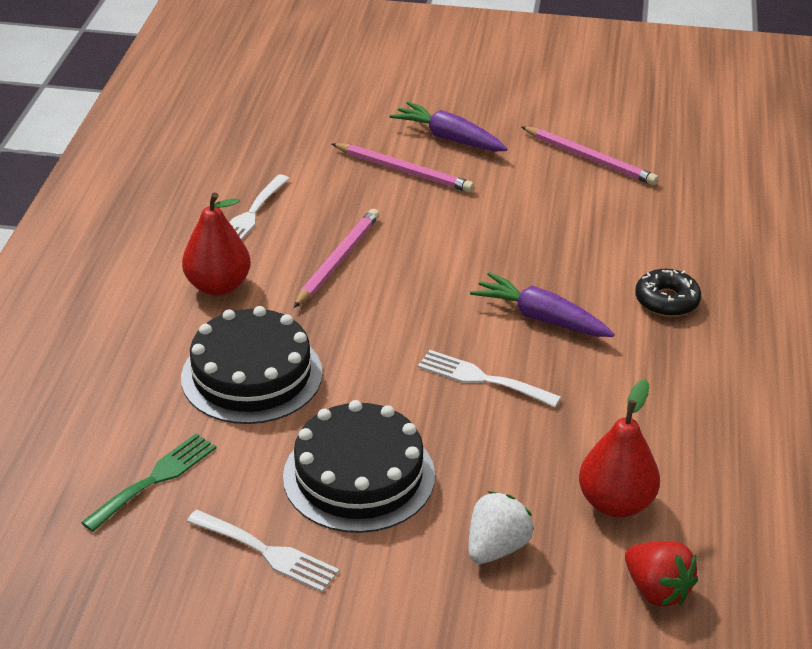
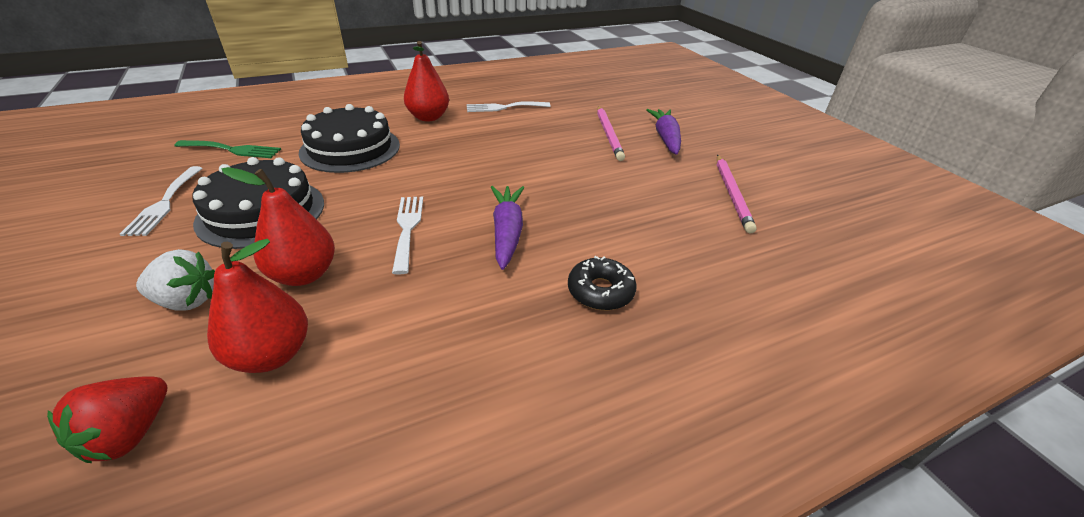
camera: 55 degrees right, 0 degrees up
(337, 260) = (490, 141): pink pencil -> none
(510, 465) = (304, 274): none -> red pear

